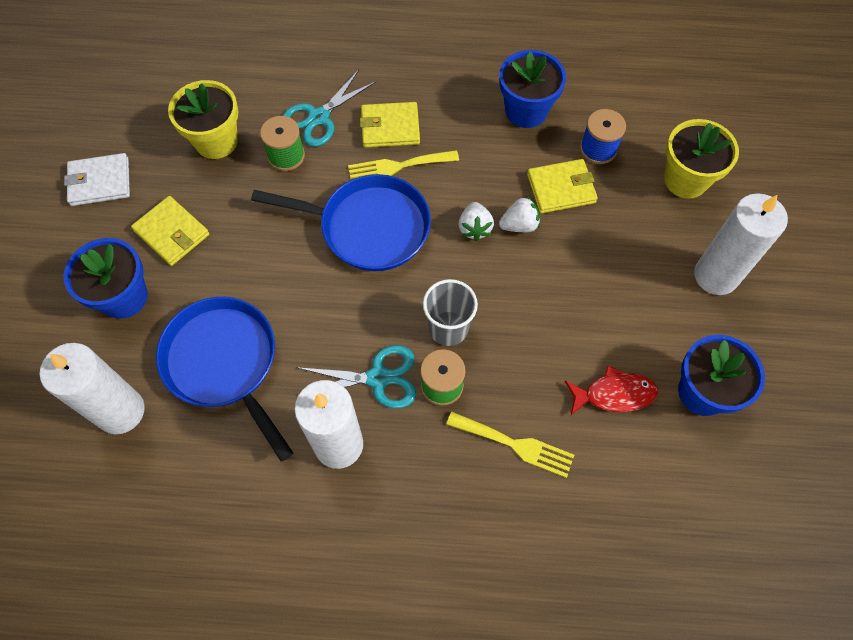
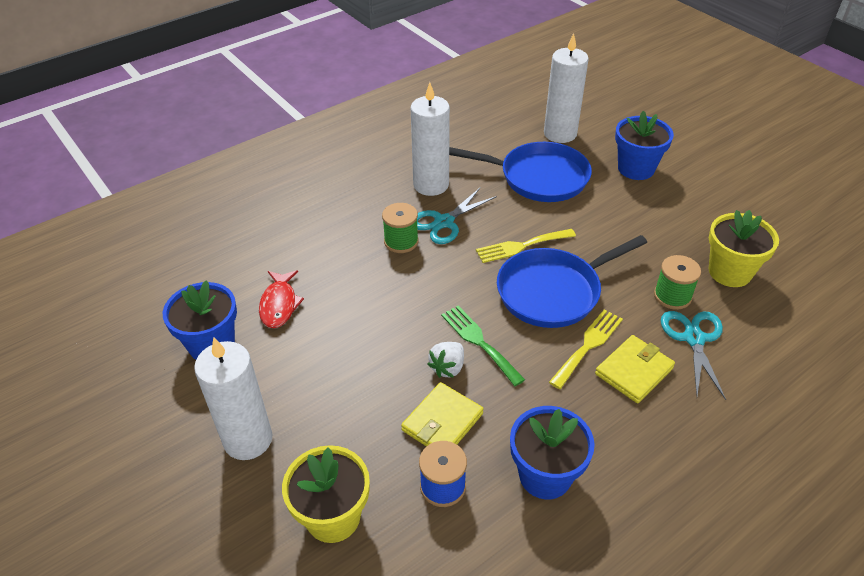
camera: 140 degrees right, 20 degrees down
(100, 182) = (749, 204): white wallet -> none
(172, 233) = (664, 209): yellow wallet -> none
(448, 328) = (429, 271): grey cup -> none
(474, 228) = (479, 342): white strawberry -> green fork
(515, 445) = (326, 242): yellow fork -> yellow fork (521, 246)
(614, 394) = (279, 305): red fish -> red fish turned 45 degrees counterclockwise

